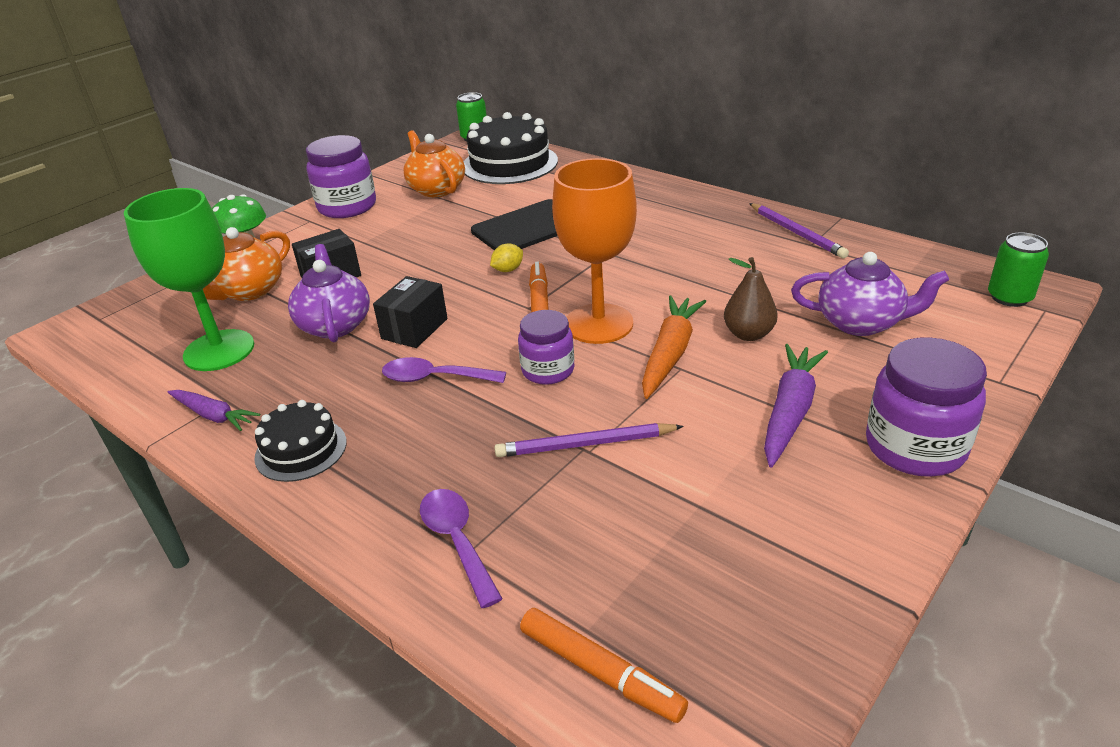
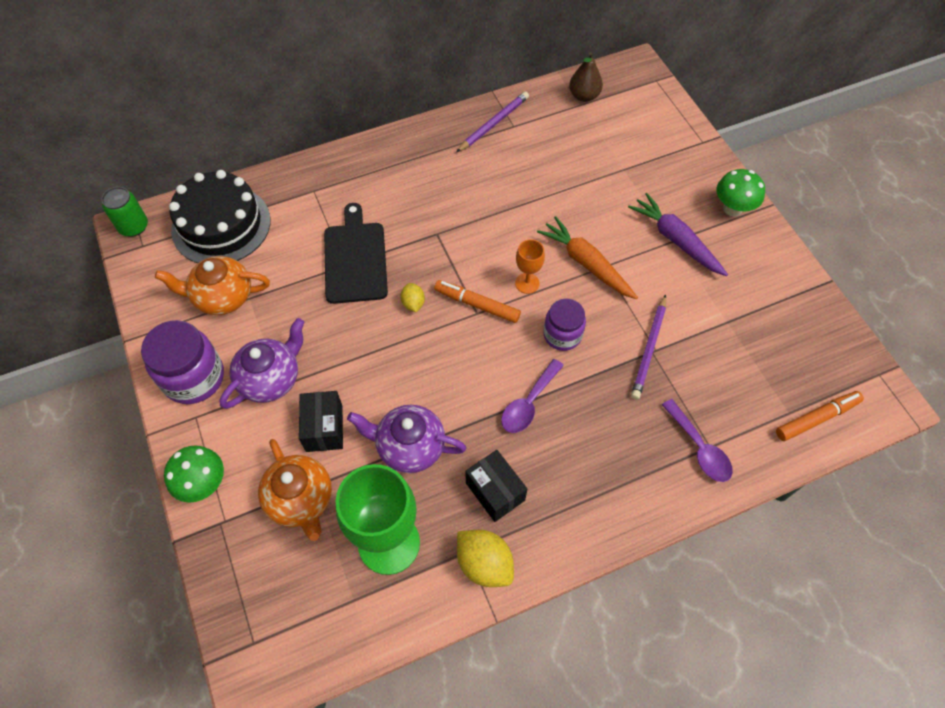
camera: 65 degrees left, 25 degrees up
(213, 415) = (484, 563): purple carrot -> yellow lemon
(301, 450) = (562, 511): black cake -> none
(414, 329) = (455, 394): black box -> black box (495, 491)
(457, 542) = (699, 448): purple spoon -> purple spoon turned 120 degrees counterclockwise
(599, 324) = (527, 283): orange goblet -> orange goblet, size x0.47
(748, 334) = (592, 215): brown pear -> brown pear (584, 96)
(796, 233) = (493, 124): purple pencil -> purple pencil turned 45 degrees counterclockwise
(860, 323) = (616, 159): purple teapot -> purple teapot (270, 379)
(915, 447) = (732, 208): purple jar -> green mushroom
(1009, 297) = (635, 84): green can -> none

